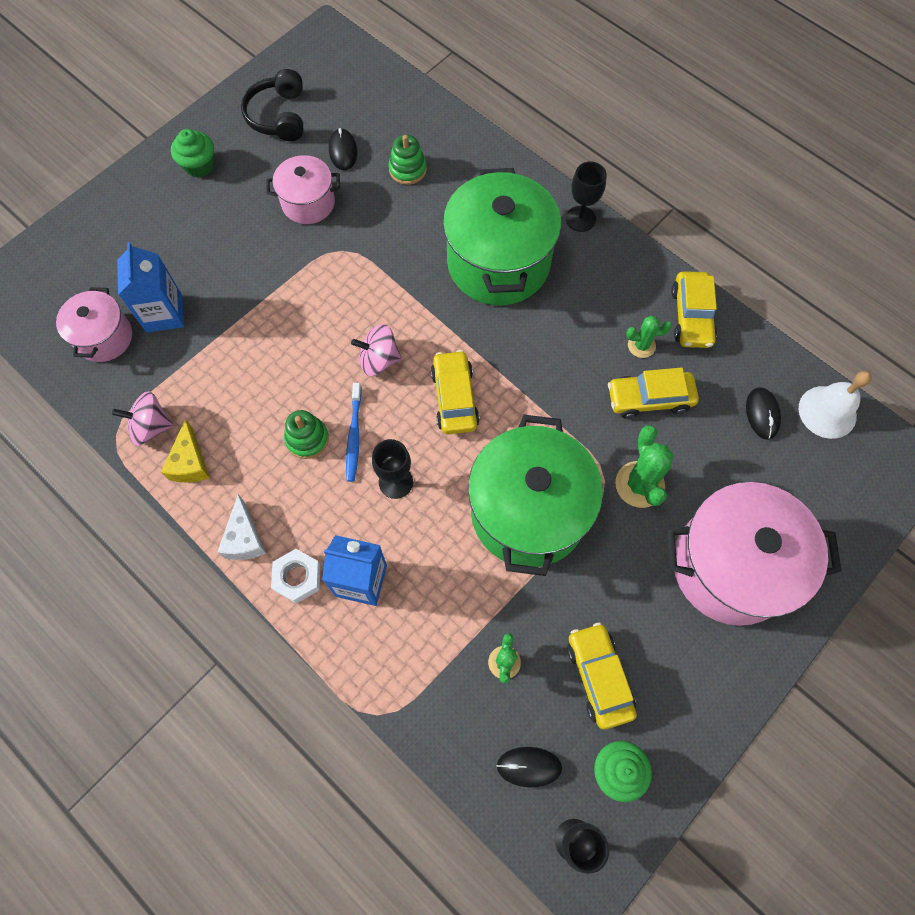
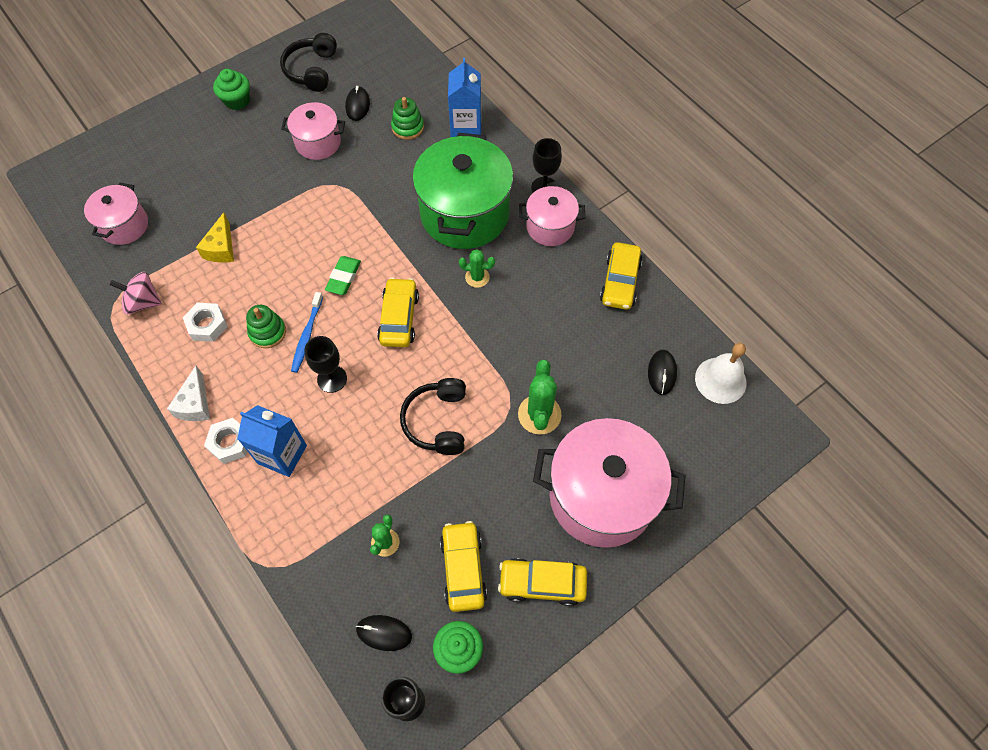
camera: 10 degrees right, 5 degrees down
(164, 313) = (177, 214): blue carton -> blue carton (466, 127)
(190, 463) = (167, 336): yellow cheese -> yellow cheese (221, 248)
(234, 442) = (207, 325): none -> white nut
(379, 360) = (343, 277): pink spinning top -> green eraser
(528, 512) = (438, 421): green pot -> black headphones
(598, 264) = (550, 227): none -> pink pot
(641, 345) = (570, 299): green cactus -> green cactus (477, 277)
(649, 399) = (566, 345): yellow car -> yellow car (542, 583)

